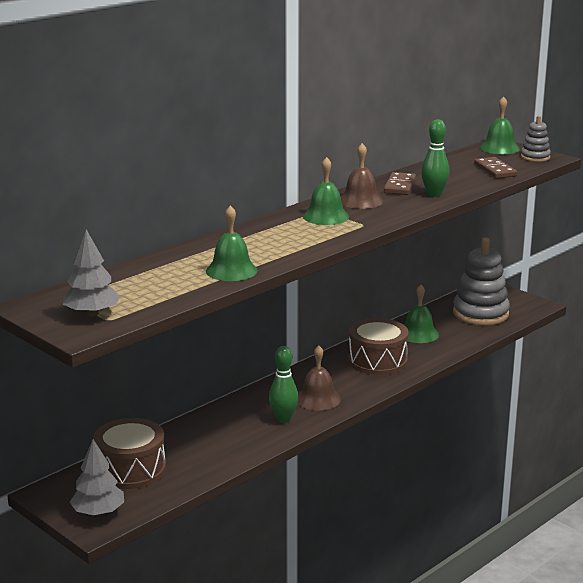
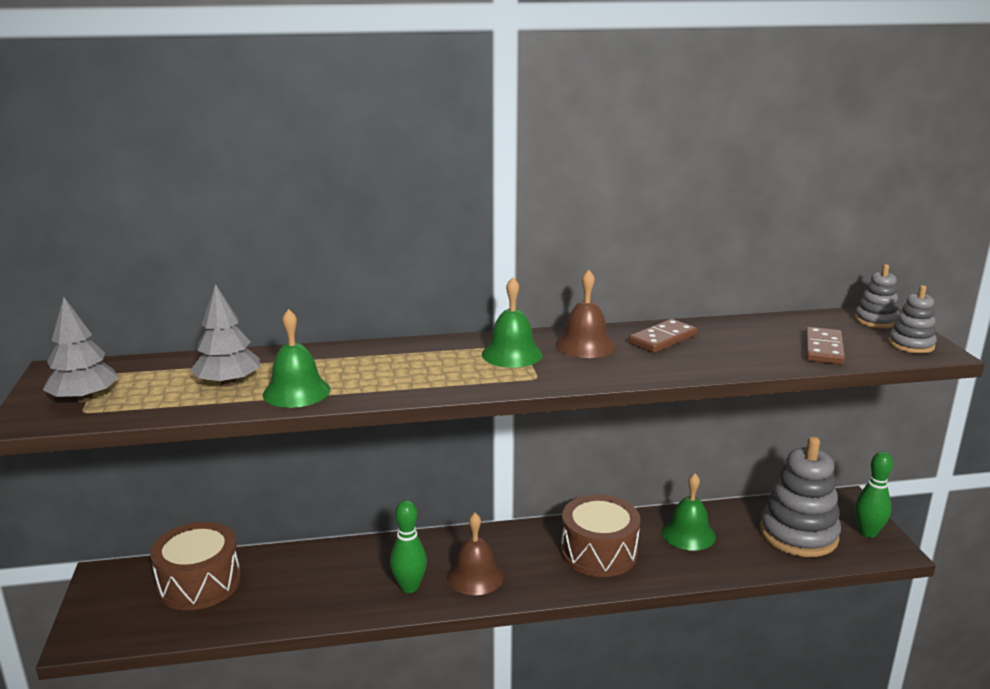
camera: 35 degrees right, 0 degrees up
(98, 512) = (107, 622): grey tree -> grey tree (228, 383)
(434, 194) = (689, 361): green bowling pin -> green bowling pin (868, 533)
(499, 148) = (876, 320): green bell -> grey stacking toy

